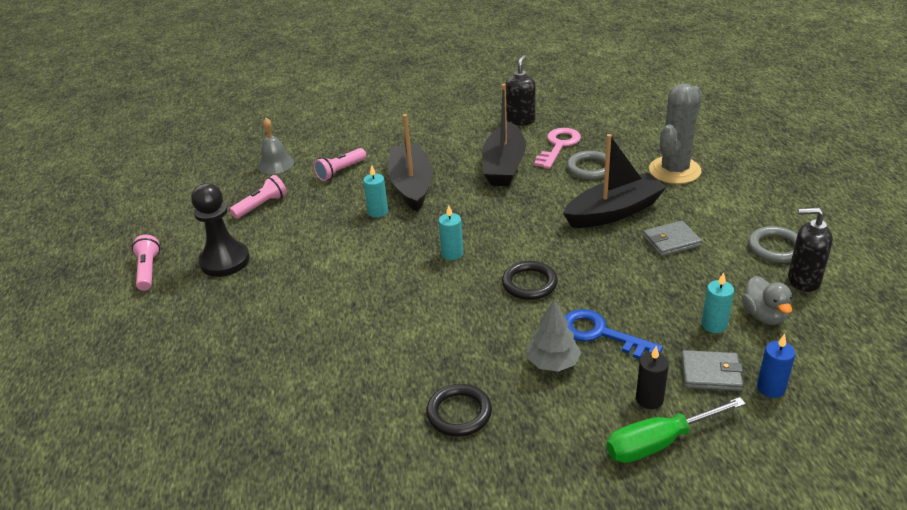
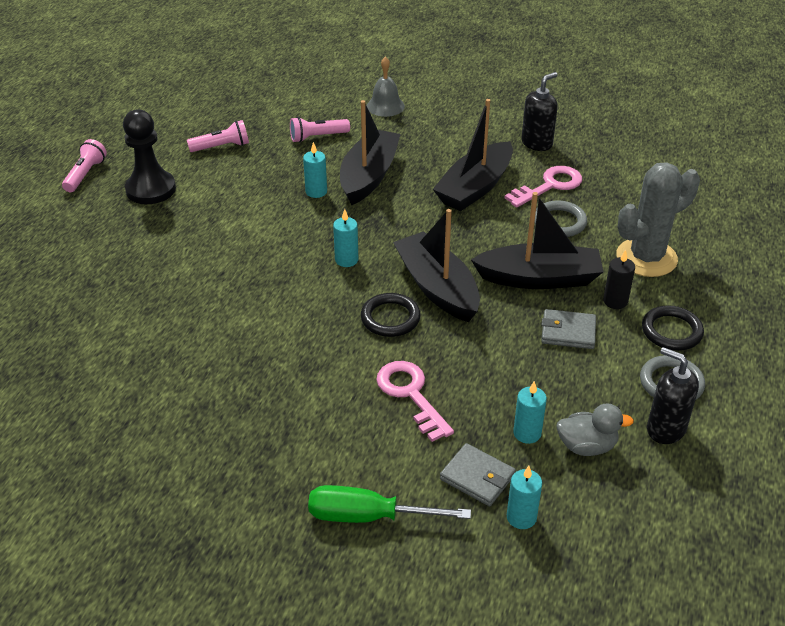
camera: 25 degrees right, 5 degrees up
(276, 164) = (267, 108): grey bell -> grey bell (385, 106)
(459, 413) = (224, 410): black ring -> black ring (671, 331)
(544, 247) = (437, 287): none -> black boat
(553, 362) = (343, 402): grey tree -> none
(600, 334) = (410, 394): blue key -> pink key
(649, 399) = (397, 474): black candle -> black candle (615, 301)
(764, 315) = (587, 446): grey duck -> grey duck turned 105 degrees counterclockwise
(771, 388) = (521, 517): blue candle -> turquoise candle

